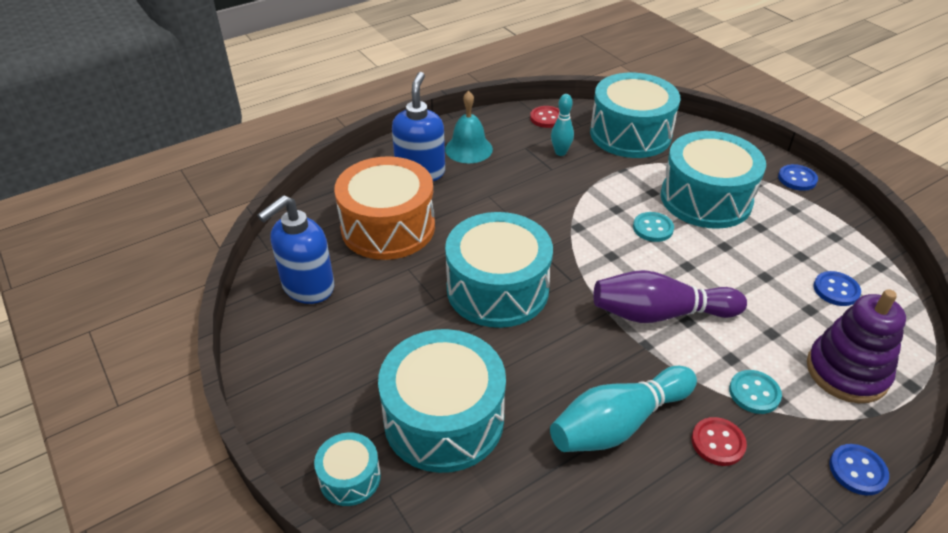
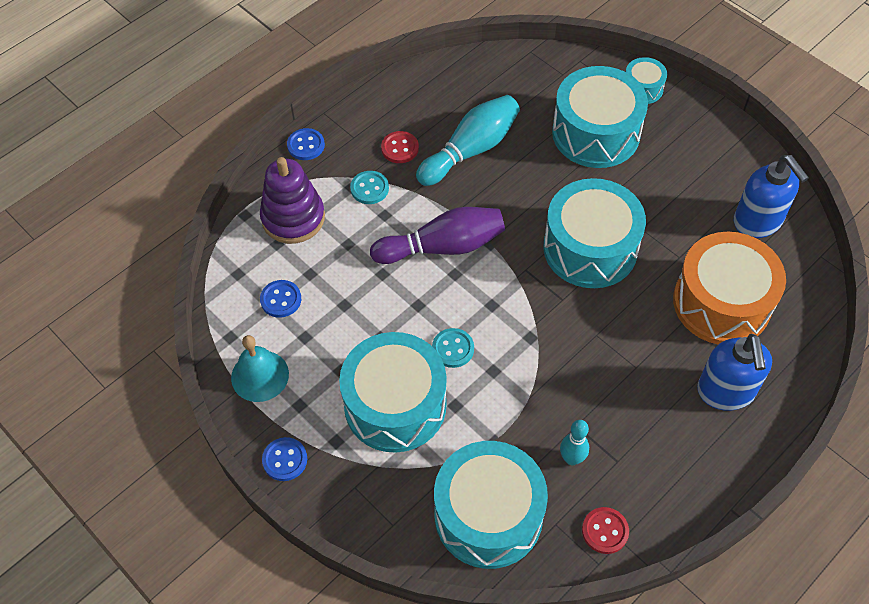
camera: 170 degrees right, 15 degrees up
(307, 287) = (758, 222): blue soap dispenser -> blue soap dispenser turned 120 degrees clockwise
(468, 149) = (685, 444): turquoise bell -> turquoise bell (260, 375)

